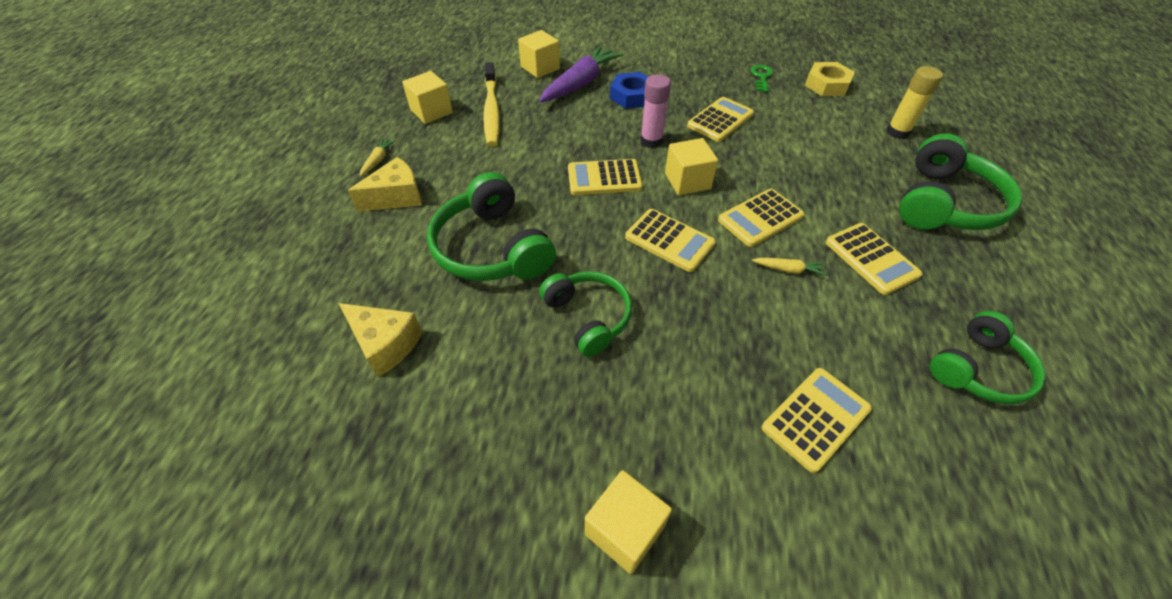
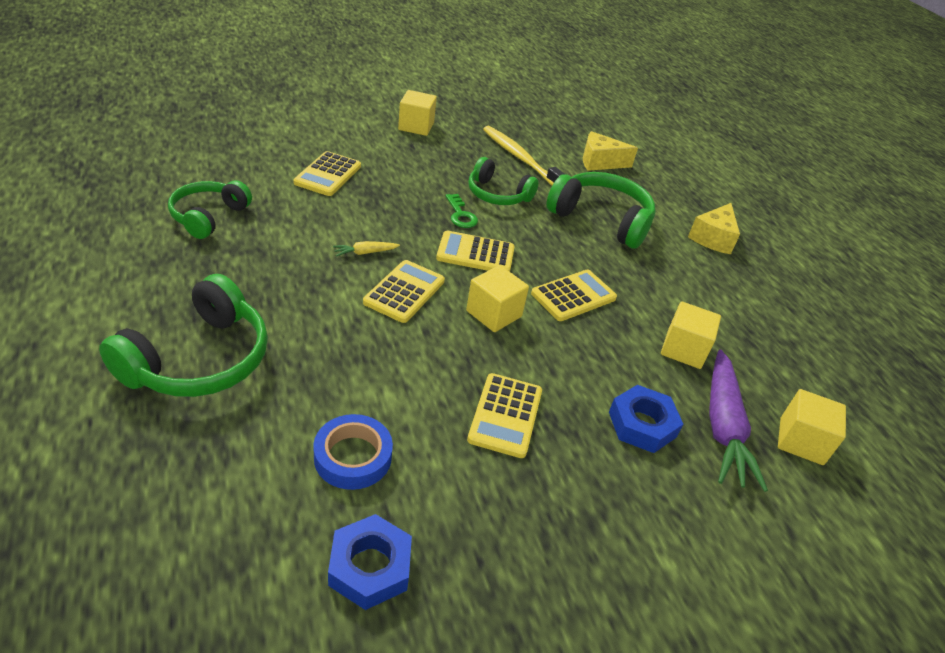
camera: 145 degrees right, 10 degrees down
(378, 160) = (772, 263): yellow carrot -> none
(431, 111) = (811, 327): yellow cube -> yellow cube (683, 349)
(491, 110) = (761, 347): yellow toothbrush -> yellow toothbrush (520, 158)
(651, 141) = (564, 355): pink glue stick -> none
(761, 77) = (489, 546): green key -> green key (460, 215)
(827, 85) = (370, 567): yellow nut -> blue nut
(829, 124) = (353, 457): none -> blue tape
(871, 259) = (290, 277): yellow calculator -> none
(897, 132) = (244, 474): yellow glue stick -> none
(944, 203) = (199, 359): green headphones -> green headphones turned 150 degrees counterclockwise

